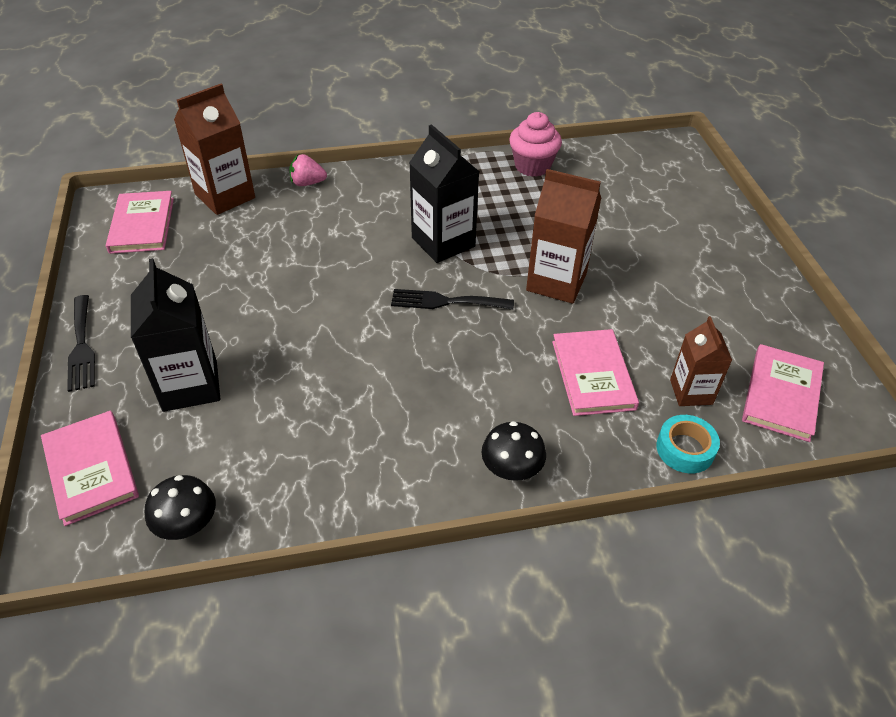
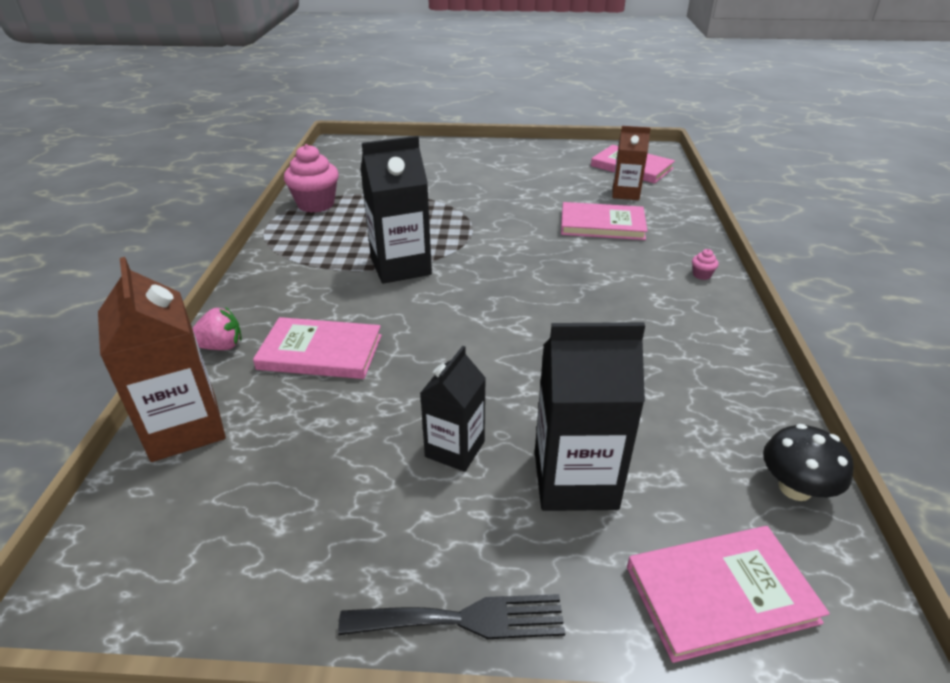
camera: 75 degrees left, 10 degrees down
(142, 225) = (183, 535): pink book -> pink book (320, 352)
(216, 318) = (455, 449): none -> black carton
(307, 183) = (220, 346): pink strawberry -> pink strawberry turned 120 degrees counterclockwise
(446, 301) = (491, 277): black fork -> none
(511, 469) = (701, 275): black mushroom -> pink cupcake
(556, 282) = (487, 220): brown carton -> none
(685, 449) = (679, 206): turquoise tape -> none

